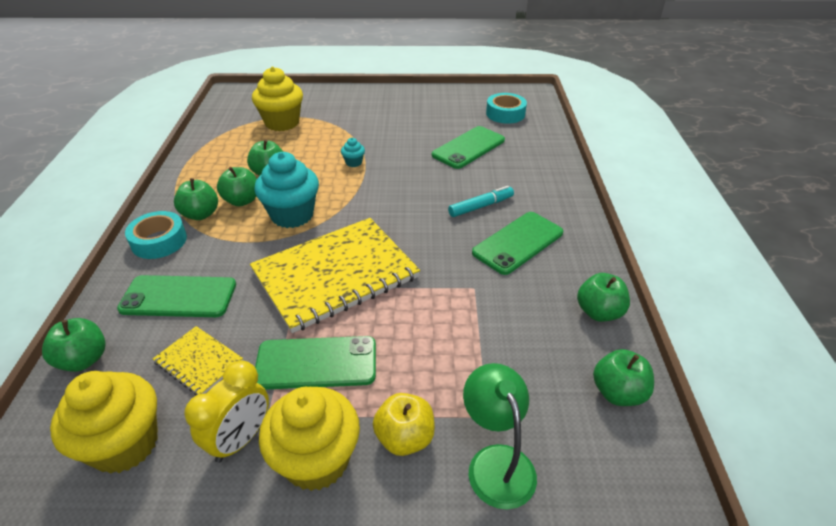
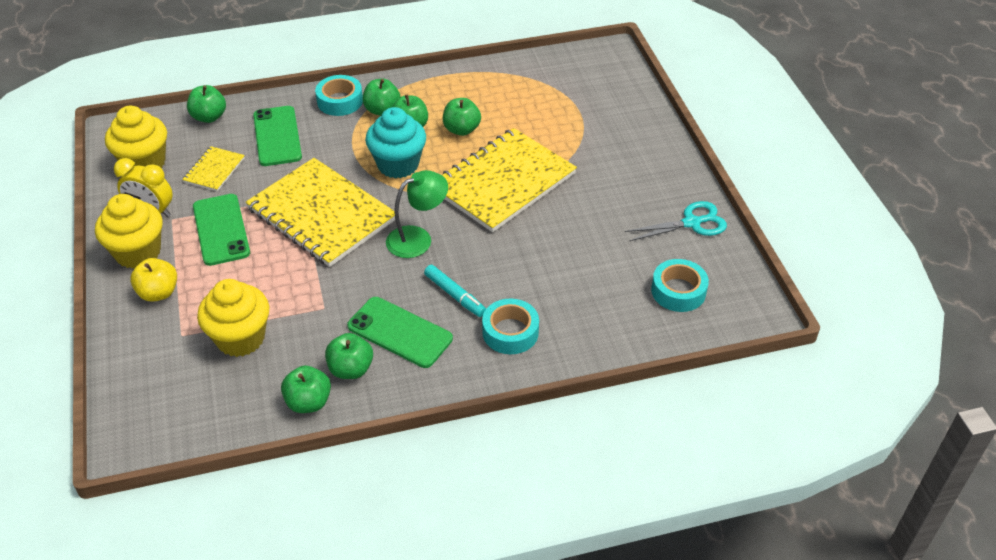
camera: 75 degrees right, 5 degrees up
(282, 123) = (562, 109): yellow cupcake -> yellow cupcake (240, 338)
(353, 162) = (503, 182): turquoise cupcake -> yellow notebook
(441, 98) = (691, 223): none -> turquoise scissors
(468, 148) = (573, 268): green phone -> none
(496, 462) = (142, 346): green lamp -> green lamp (418, 238)
(529, 185) = (510, 332): none -> turquoise tape
(618, 392) = (213, 417): green apple -> green apple (351, 369)

